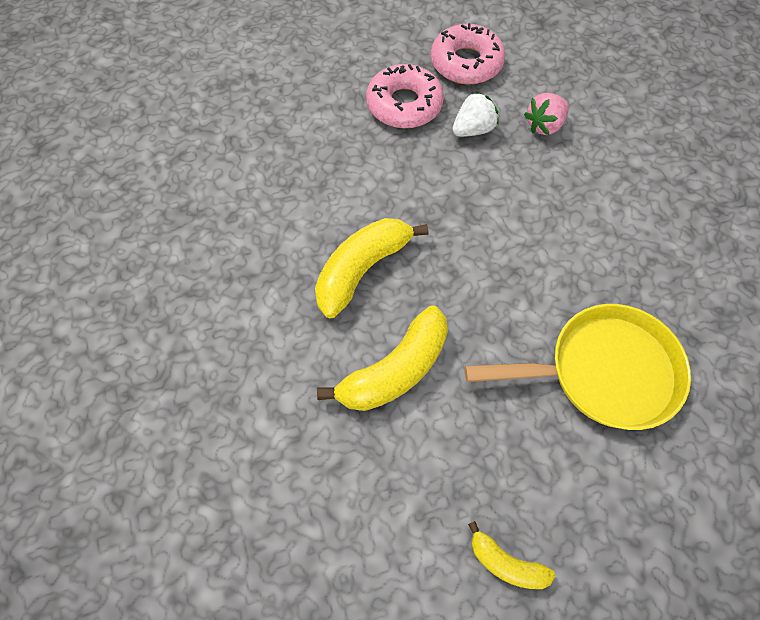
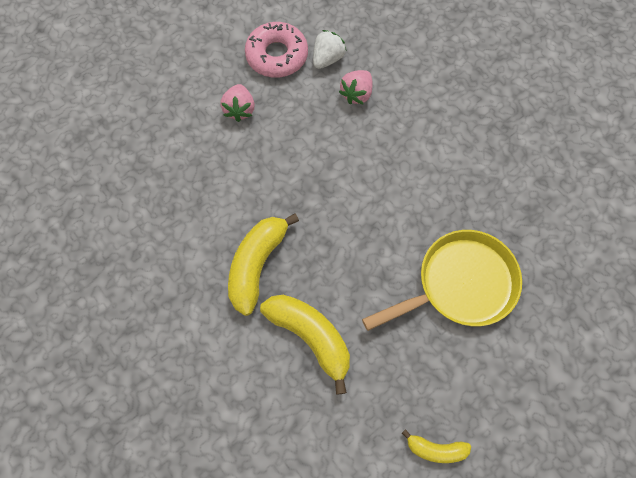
camera: 20 degrees left, 5 degrees up
(395, 370) = (310, 337): yellow banana -> yellow banana turned 75 degrees counterclockwise
(404, 105) = (239, 110): pink donut -> pink strawberry
(473, 130) = (302, 115): white strawberry -> white strawberry (327, 59)

